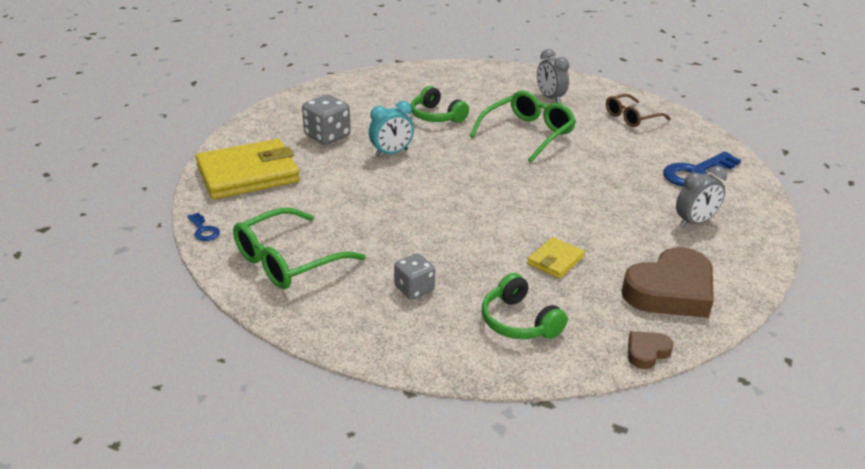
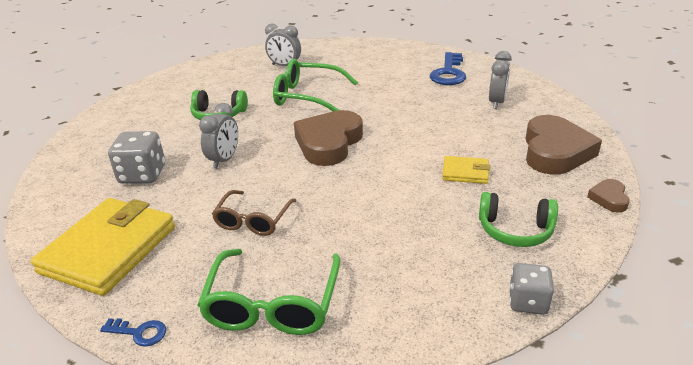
camera: 40 degrees left, 0 degrees up
(391, 153) = (224, 160): turquoise clock -> grey clock
(414, 289) = (411, 256): grey dice -> grey dice (528, 302)
(484, 179) = (329, 143): none -> brown heart
(527, 134) = (308, 96): green glasses -> green glasses turned 75 degrees counterclockwise
(555, 260) = (465, 172): yellow wallet -> yellow wallet turned 75 degrees counterclockwise
(631, 117) = (357, 56): brown glasses -> brown glasses (253, 220)

